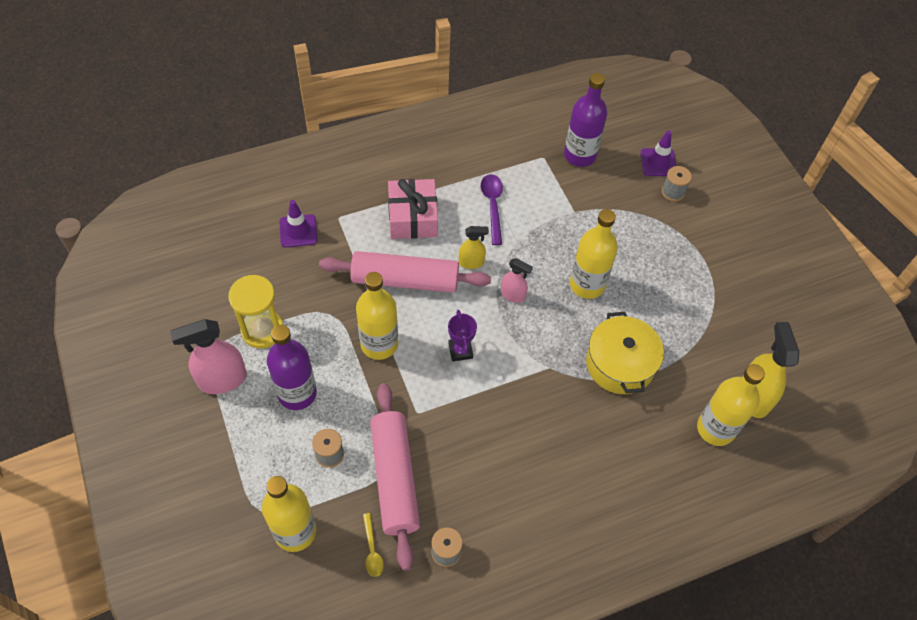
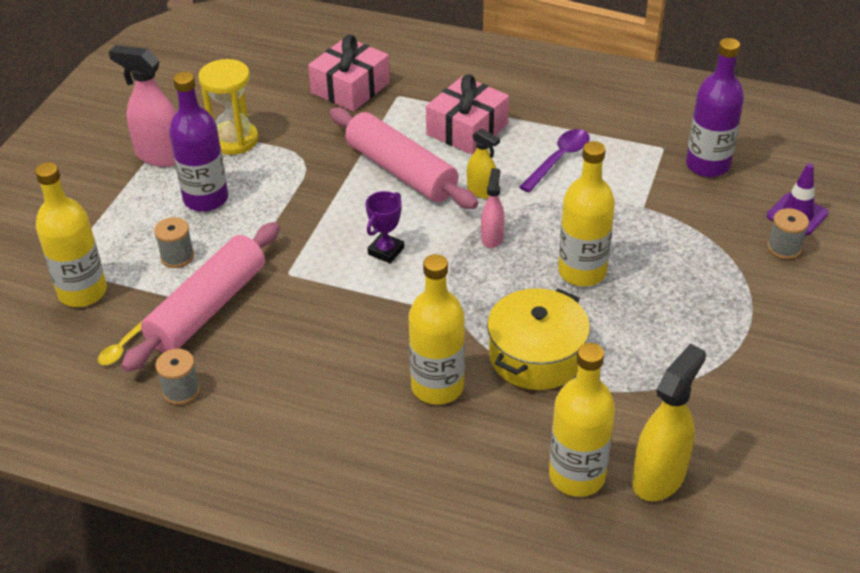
camera: 45 degrees right, 15 degrees down
(298, 231) = (350, 88): purple traffic cone -> pink gift
(379, 344) = (318, 204): yellow bottle -> yellow bottle (437, 387)
(513, 295) = (492, 238): pink spray bottle -> pink spray bottle turned 150 degrees counterclockwise

